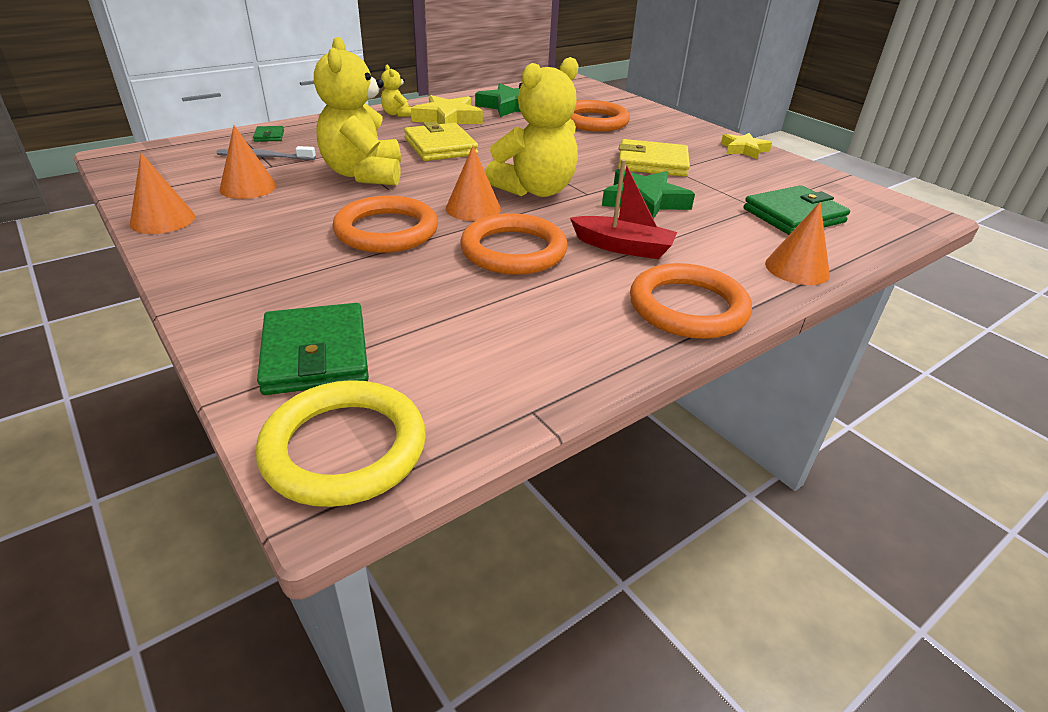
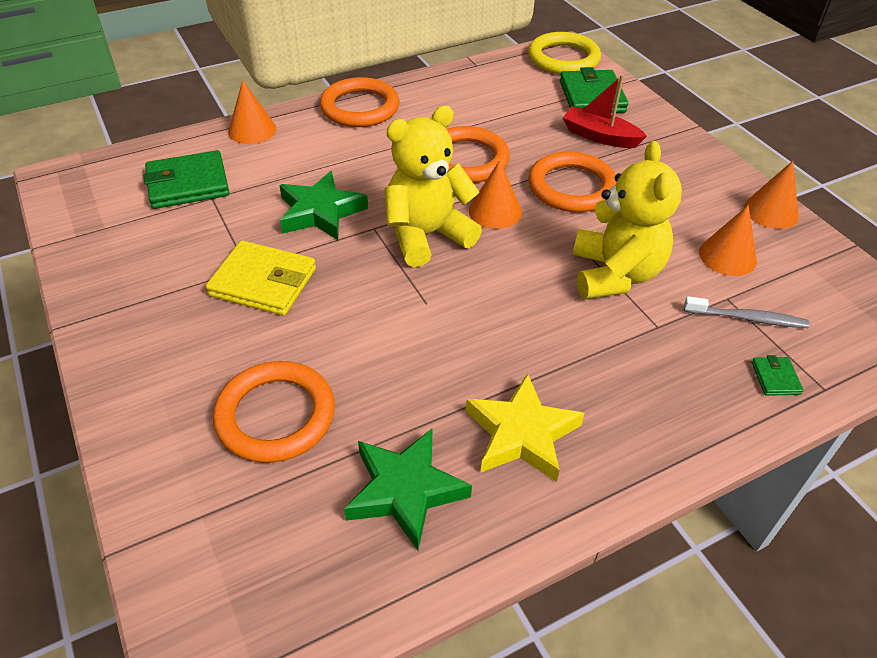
camera: 170 degrees left, 10 degrees up
(397, 114) = (609, 457): yellow teddy bear -> none
(440, 147) = (530, 336): yellow wallet -> none
(623, 247) = (375, 158): red boat -> red boat (599, 136)
(744, 149) = (109, 310): yellow star -> none

